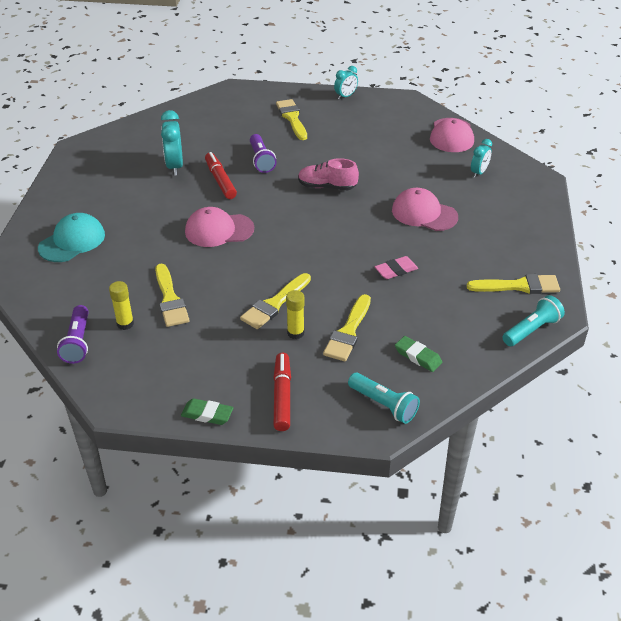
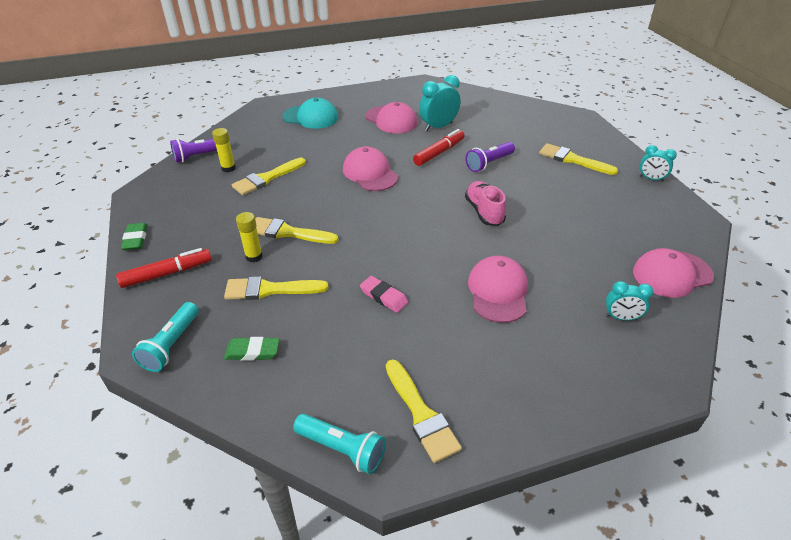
camera: 65 degrees right, 0 degrees up
(134, 190) = (391, 120): none -> pink cap
(292, 118) = (573, 160): yellow brush -> yellow brush turned 105 degrees counterclockwise
(418, 356) = (252, 351): green eraser -> green eraser turned 75 degrees clockwise

